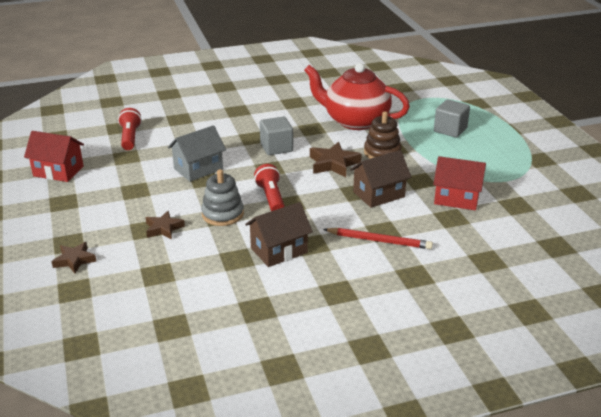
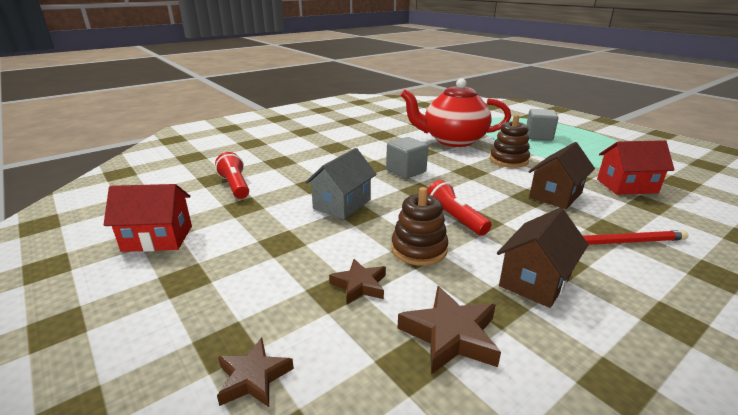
camera: 20 degrees left, 5 degrees down
(222, 214) = (419, 249): grey stacking toy -> brown stacking toy
(333, 164) = (477, 176): brown star -> brown star (450, 335)

